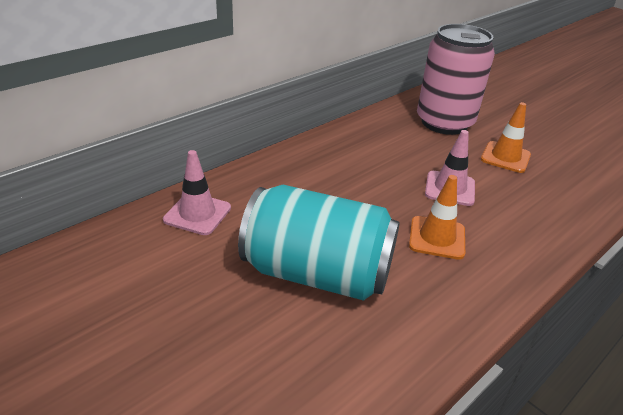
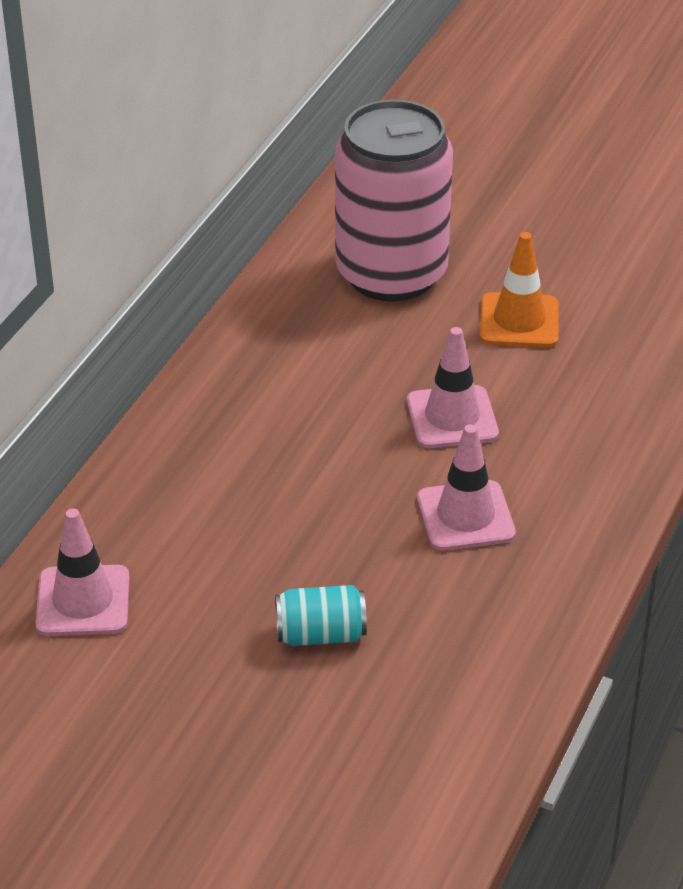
camera: 20 degrees left, 5 degrees up
(317, 273) = (320, 634): turquoise can -> turquoise can, size x0.41
(437, 238) = (465, 516): orange traffic cone -> pink traffic cone

